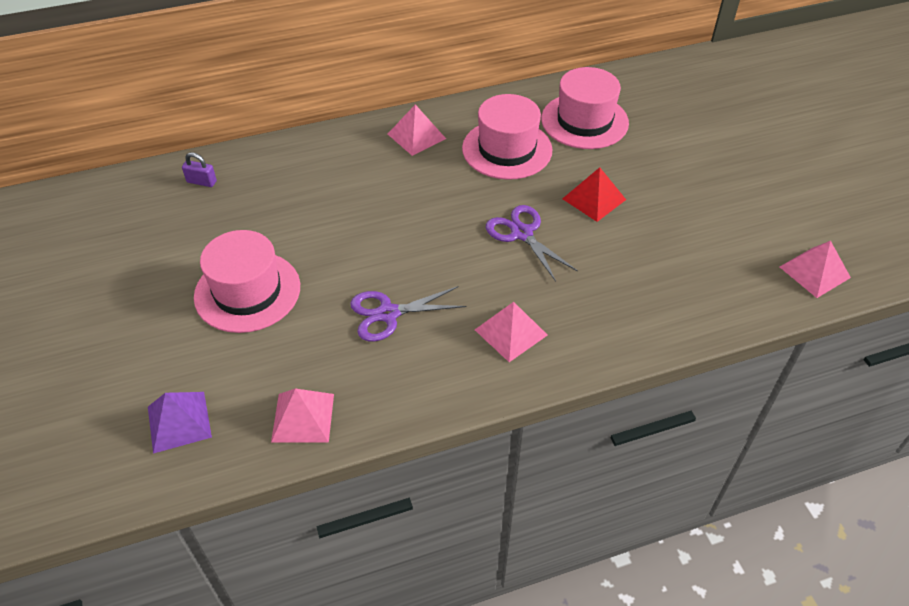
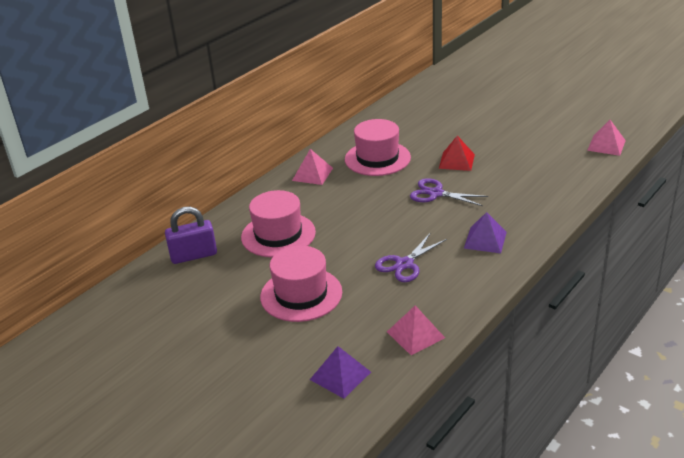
camera: 30 degrees left, 15 degrees down
(202, 182) = (193, 255): purple padlock -> purple padlock, size x1.92
(510, 332) = (485, 240): pink pyramid -> purple pyramid
(584, 121) = (407, 127): pink hat -> pink hat (278, 235)

